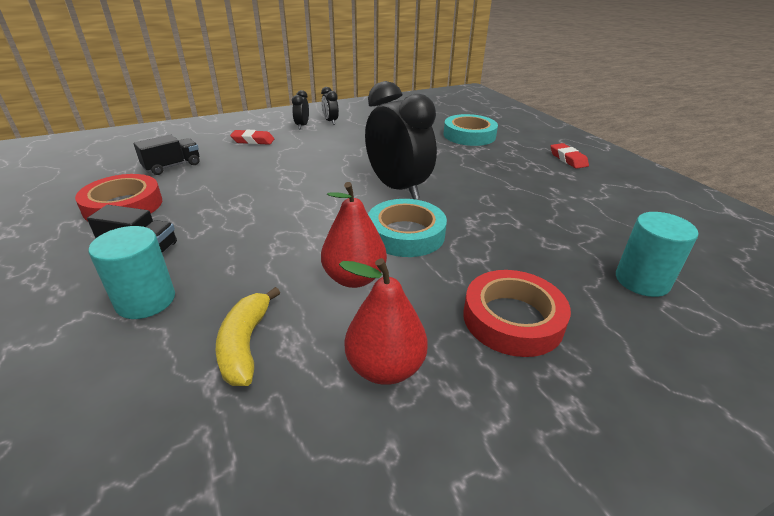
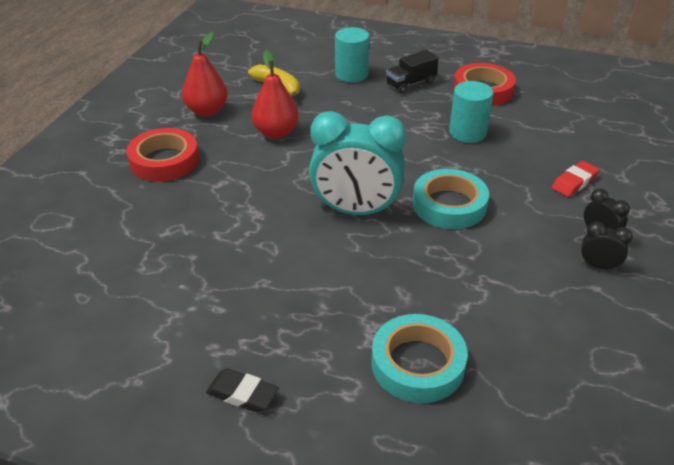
camera: 135 degrees right, 5 degrees up
(172, 166) = (543, 123): black truck -> none
(398, 188) = (356, 211): black clock -> turquoise clock
(406, 234) = (287, 174): turquoise tape -> turquoise tape (449, 205)
(568, 159) = (242, 394): red eraser -> black eraser
(642, 281) = (90, 233): turquoise cylinder -> turquoise cylinder (467, 133)

